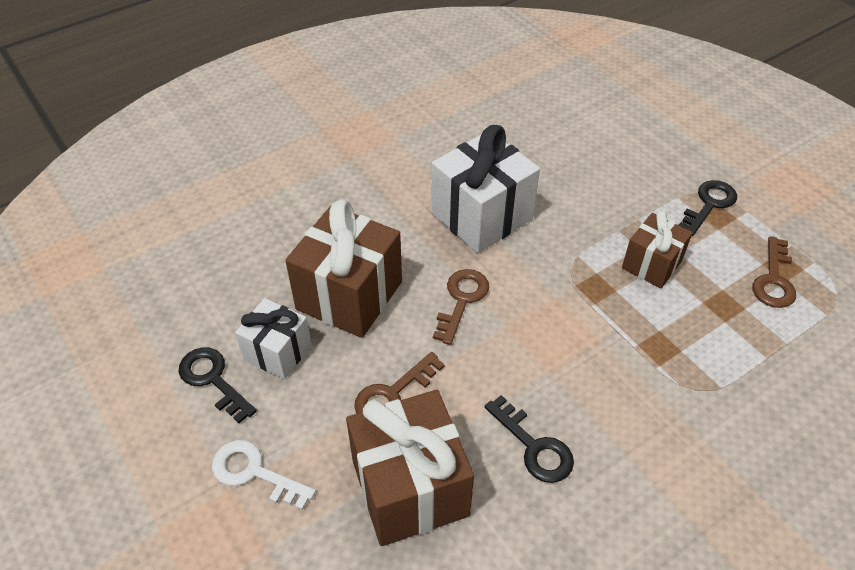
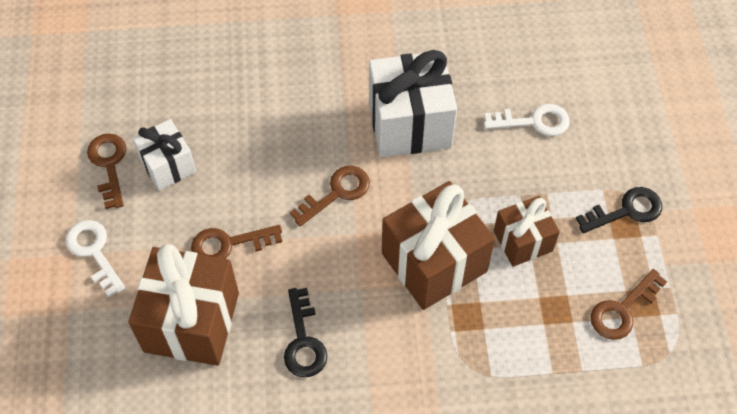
camera: 30 degrees right, 10 degrees up
(213, 380) = (109, 165): black key -> brown key
(349, 295) = (252, 144): brown gift -> brown gift (434, 262)
(582, 171) = (534, 121): none -> white key

